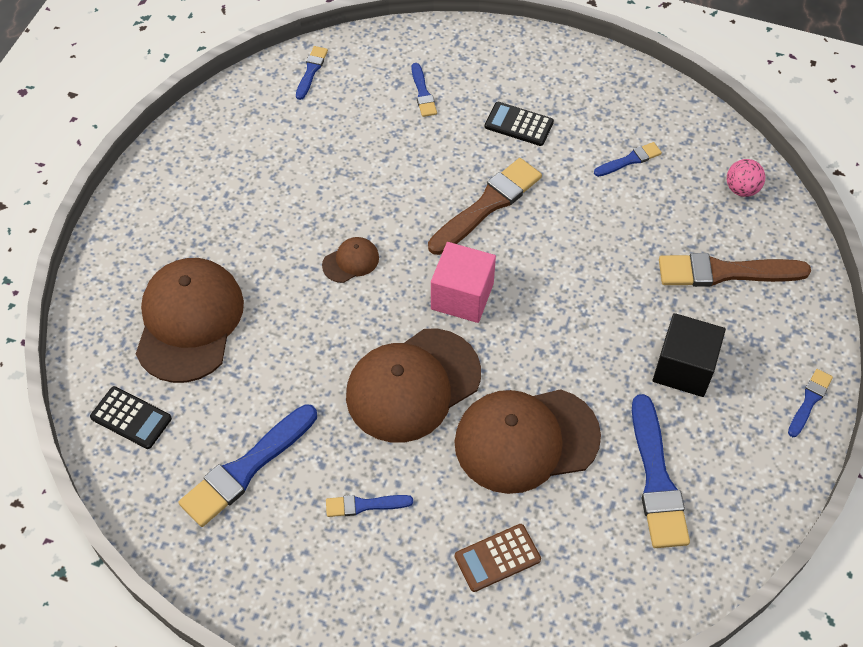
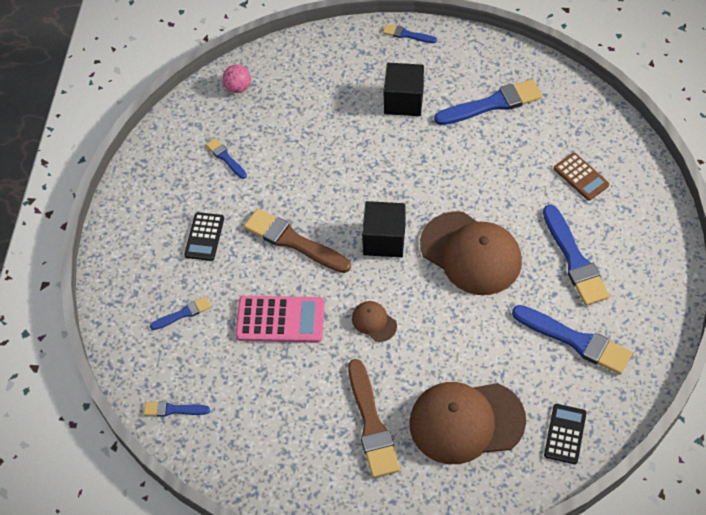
camera: 100 degrees left, 0 degrees up
(364, 505) = (574, 259): blue brush -> blue brush, size x1.93
(385, 175) = (280, 320): none -> pink calculator
(462, 296) = (384, 240): pink cube -> black cube
(526, 440) = (490, 178): brown cap -> none
(725, 272) = (316, 88): brown brush -> brown brush (371, 423)

